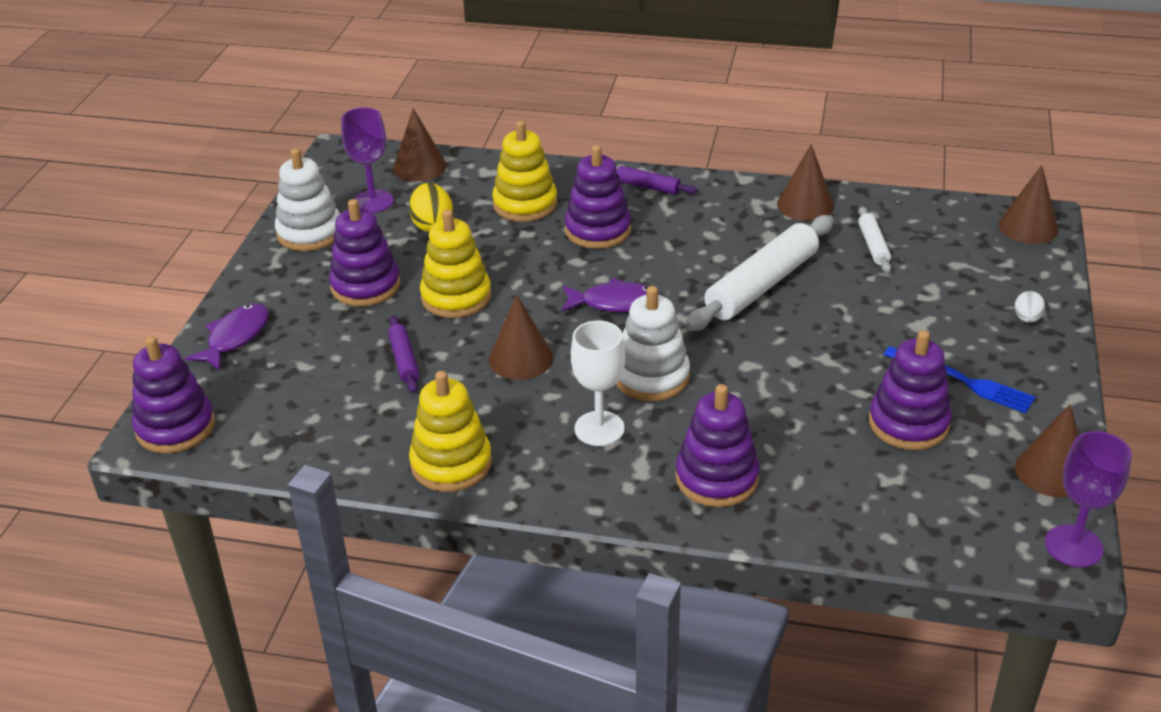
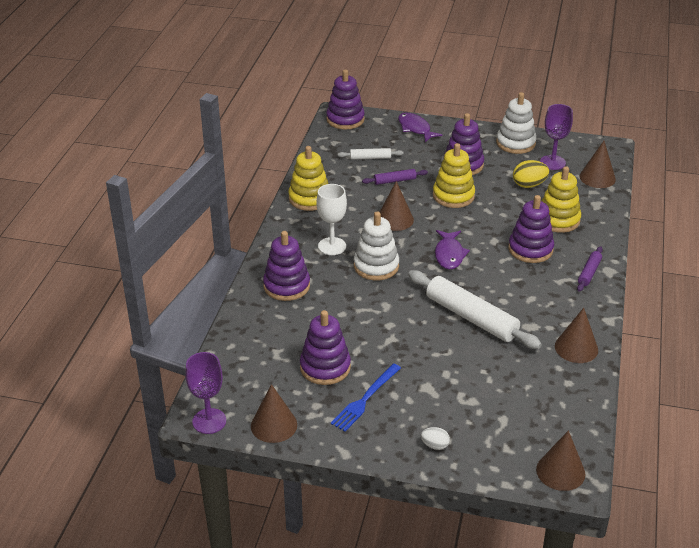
camera: 90 degrees right, 0 degrees up
(235, 337) = (415, 128): purple fish -> purple fish turned 150 degrees counterclockwise
(873, 245) = (524, 377): white rolling pin -> white rolling pin (370, 158)

